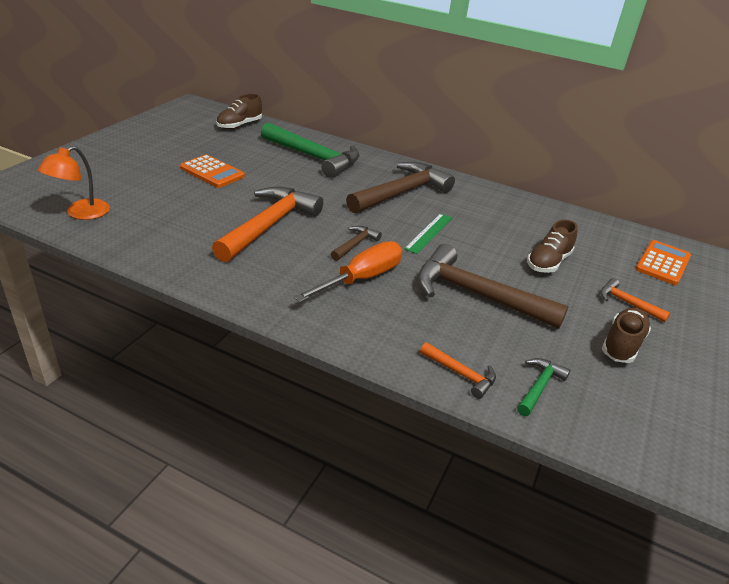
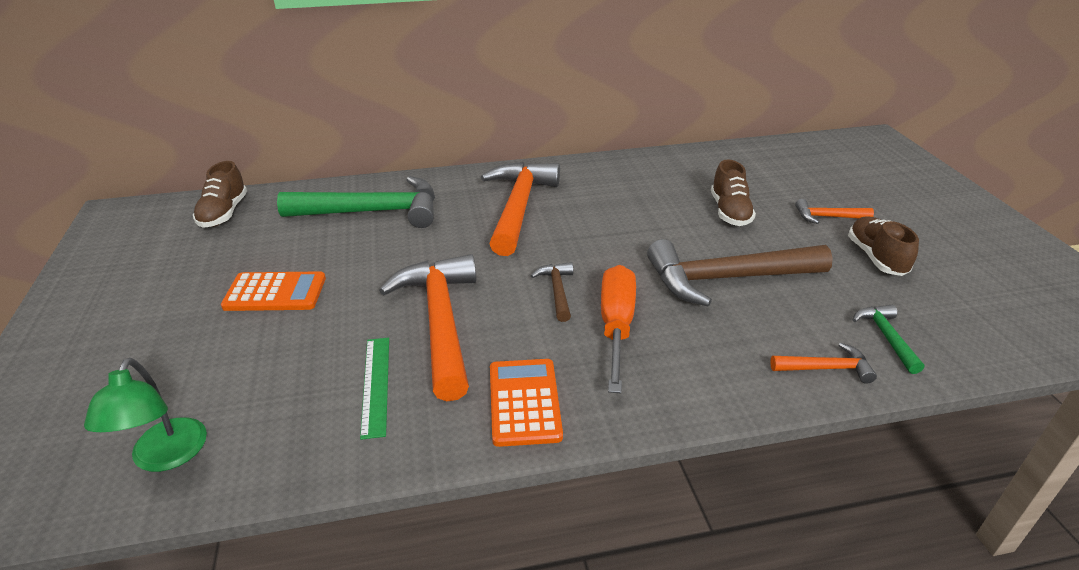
camera: 35 degrees left, 0 degrees up
(81, 213) = (165, 457): orange lamp -> green lamp
(402, 193) = (518, 207): brown hammer -> orange hammer
(429, 233) = (602, 238): green ruler -> green ruler (376, 385)
(663, 263) = (798, 166): orange calculator -> orange calculator (524, 402)

